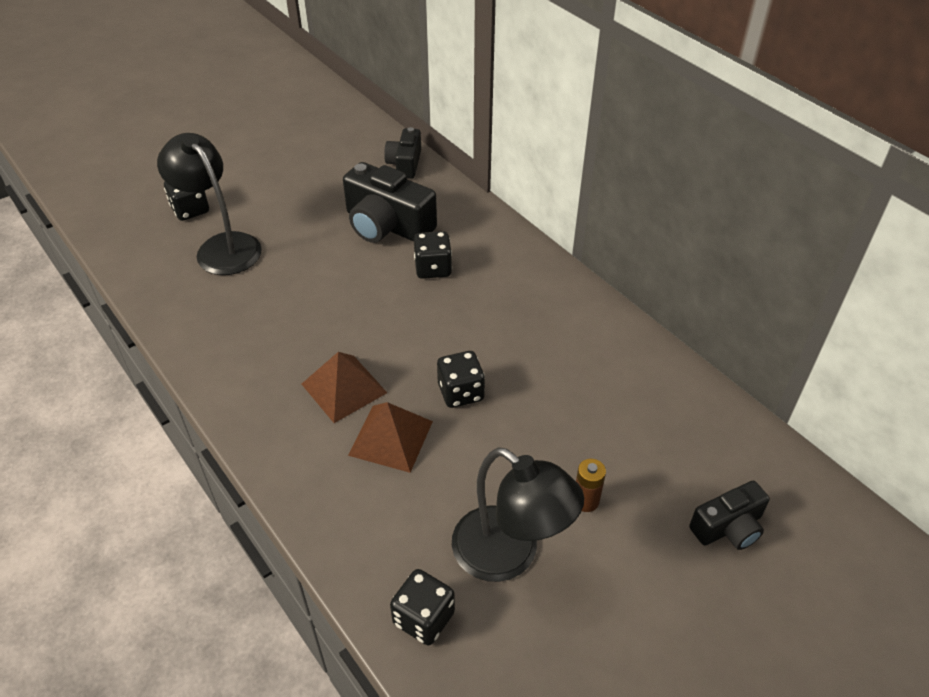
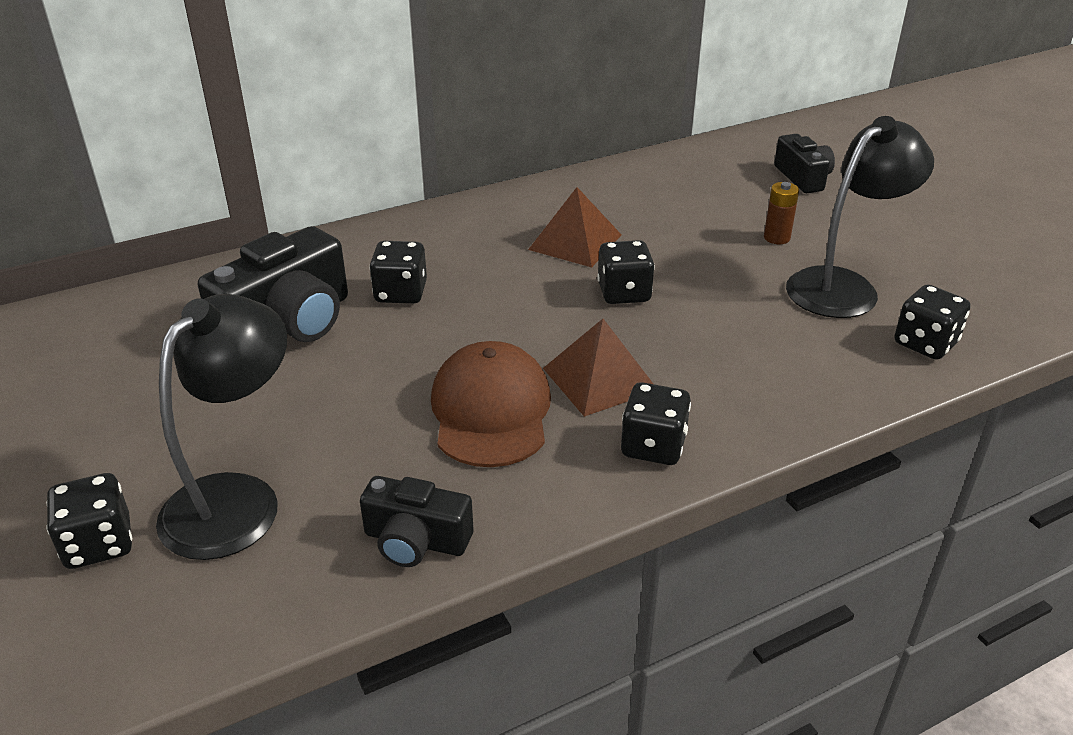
camera: 80 degrees left, 10 degrees down
(221, 246) = (237, 499): black lamp -> black lamp turned 150 degrees clockwise
(271, 424) = (653, 446): none -> black dice
(303, 336) = (491, 411): none -> brown cap
(390, 438) = (687, 347): brown pyramid -> brown pyramid (575, 242)
(405, 164) = (153, 297): black camera -> black camera (416, 541)

